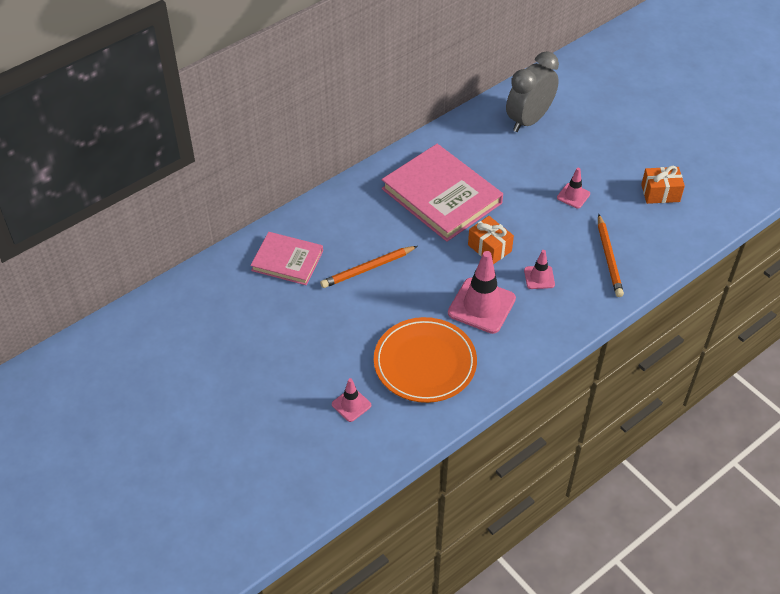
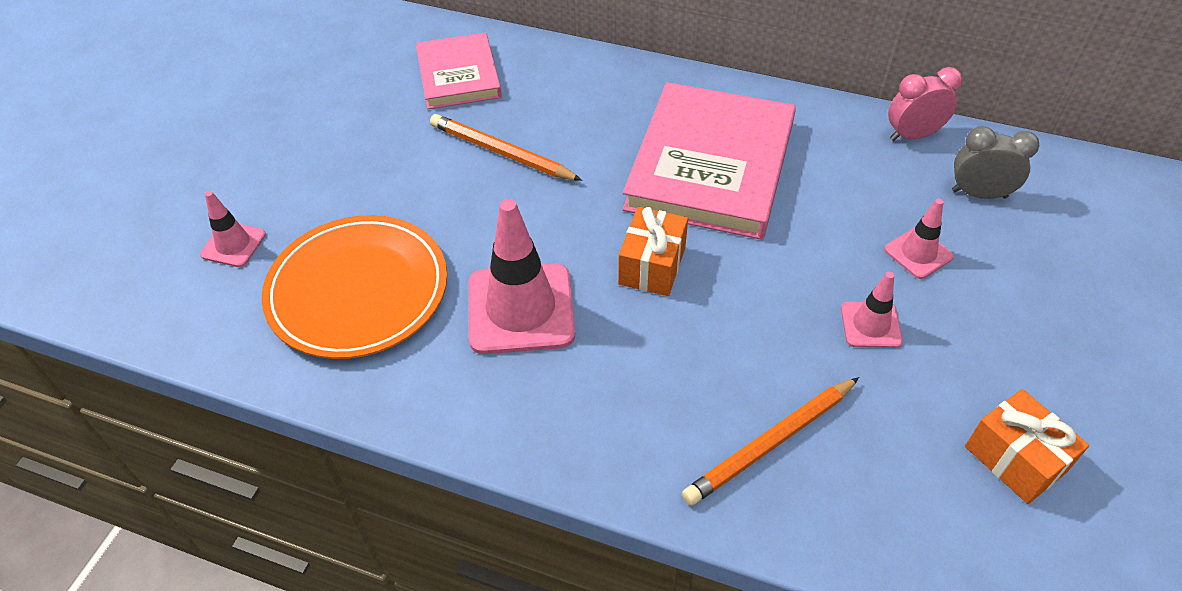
camera: 60 degrees right, 0 degrees up
(477, 118) = (912, 135): none -> pink clock
(529, 120) = (979, 194): grey clock -> grey clock, size x0.57
(539, 277) = (640, 358): pink traffic cone -> pink traffic cone (918, 253)

